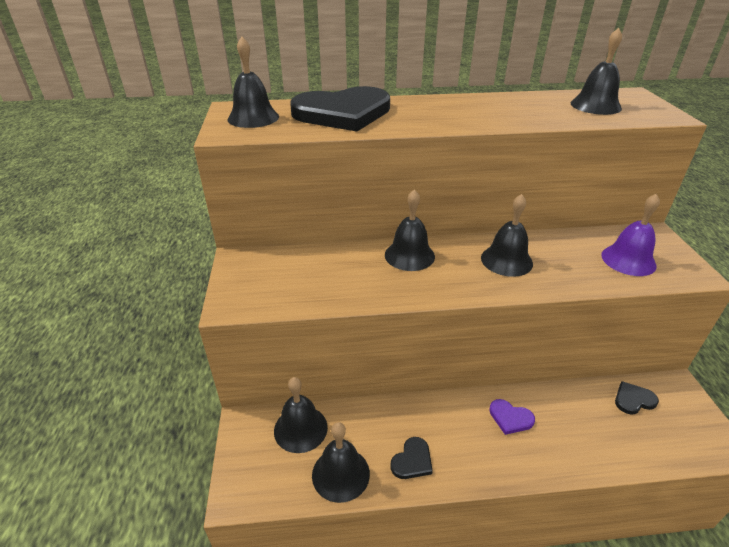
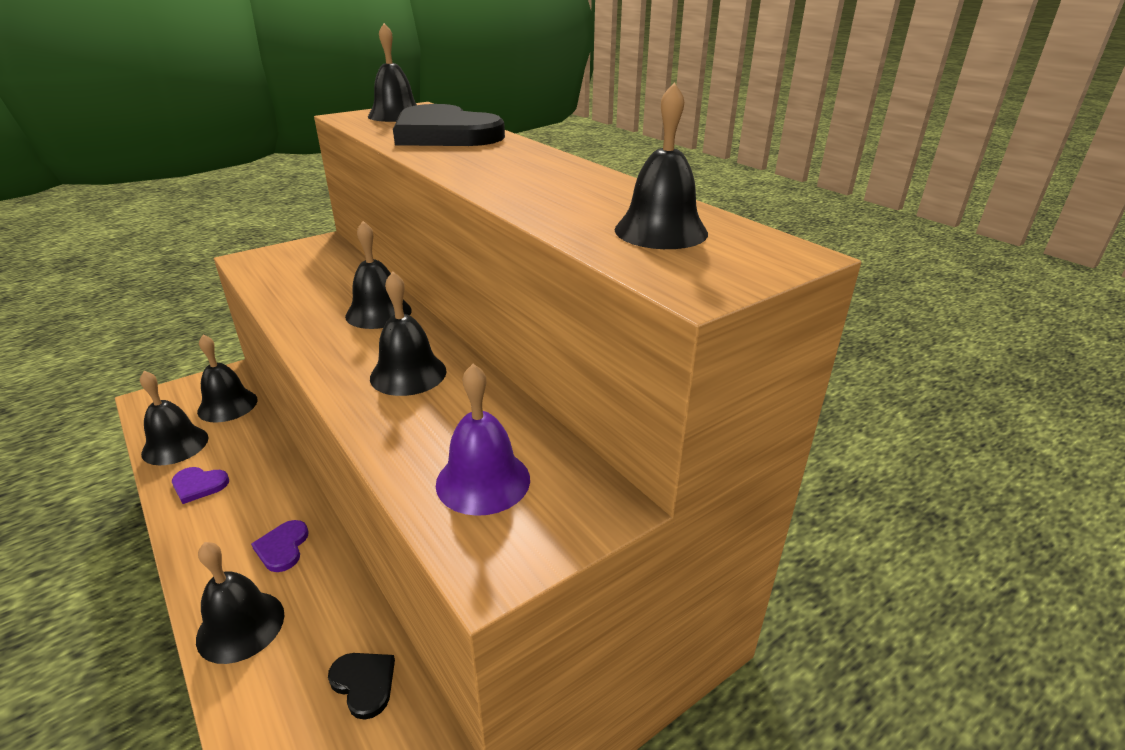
camera: 60 degrees right, 5 degrees down
(412, 460) = (199, 485): black heart -> purple heart
(577, 450) = (240, 626): none -> black bell

